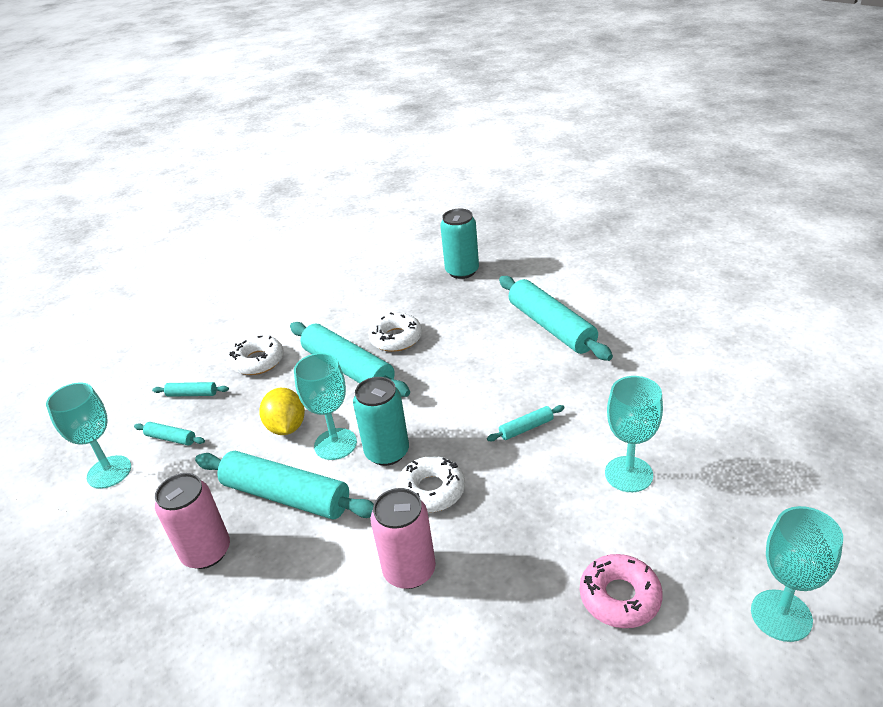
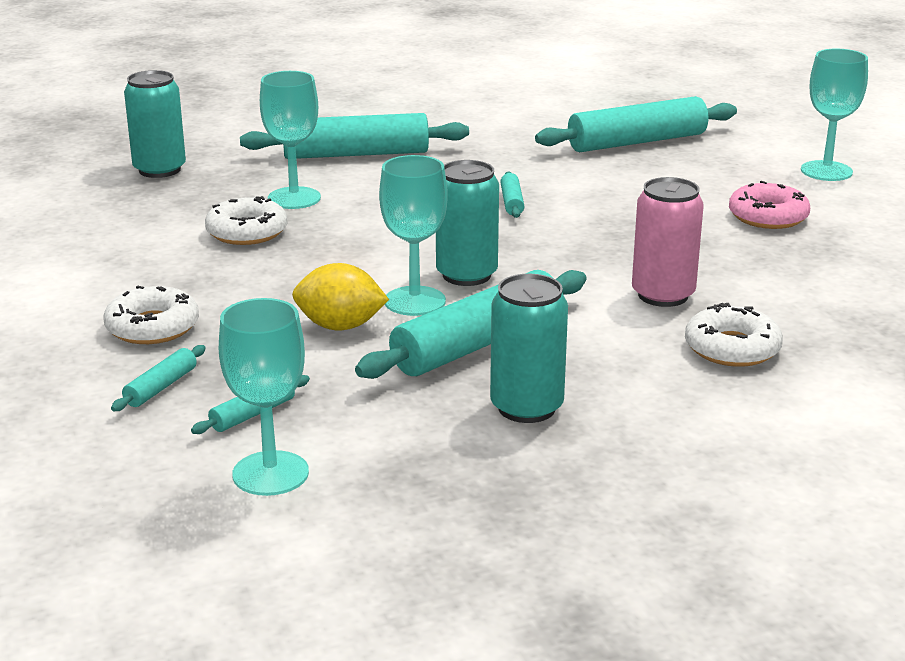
camera: 70 degrees left, 10 degrees down
(206, 552) = (526, 407): pink can -> turquoise can
(348, 369) = (269, 270): turquoise rolling pin -> turquoise rolling pin (637, 142)
(431, 490) = (556, 264): white donut -> white donut (732, 348)
(628, 474) = (627, 178): turquoise goblet -> turquoise goblet (294, 198)

